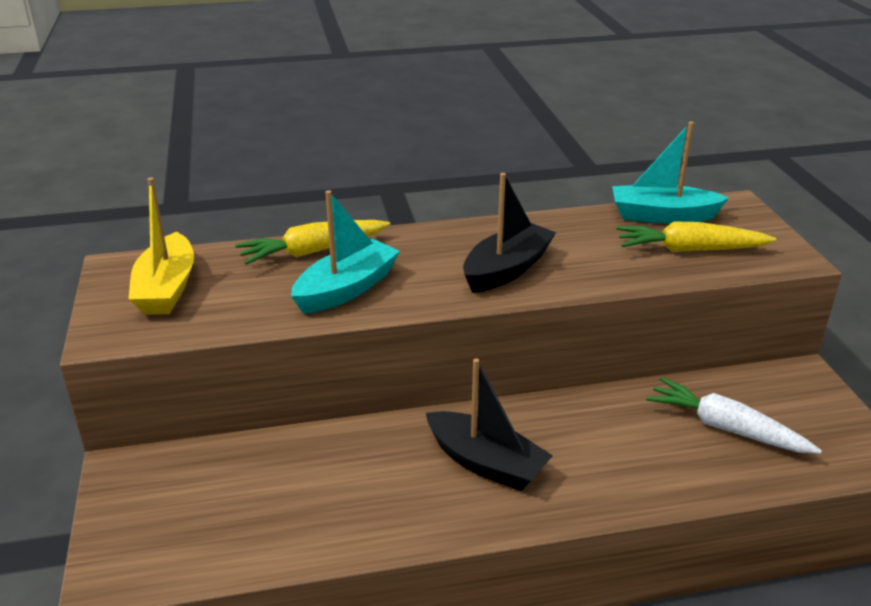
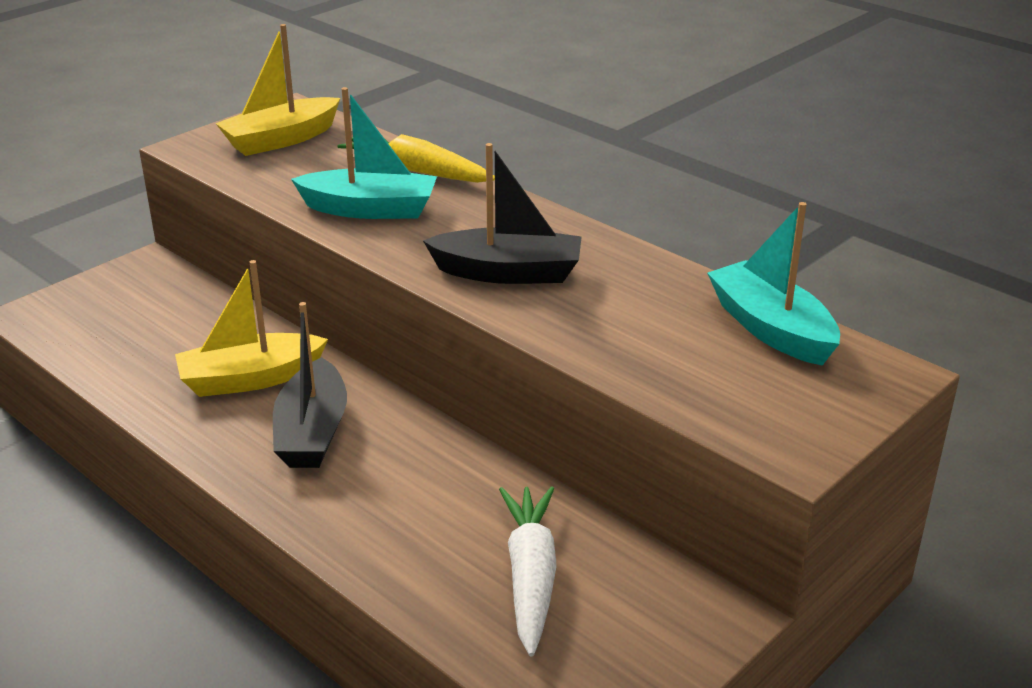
camera: 55 degrees right, 0 degrees up
(380, 470) = (250, 379): none -> yellow boat
(689, 250) = (708, 369): yellow carrot -> none

